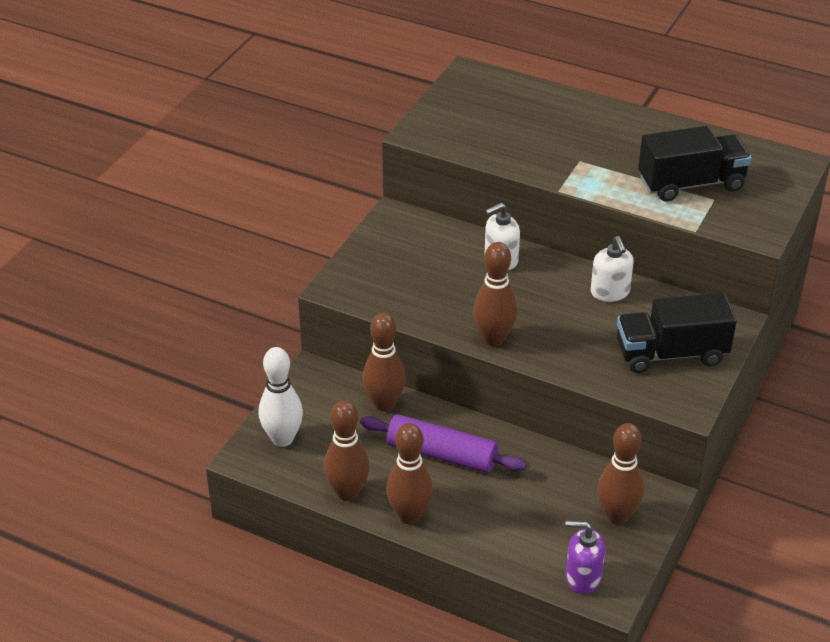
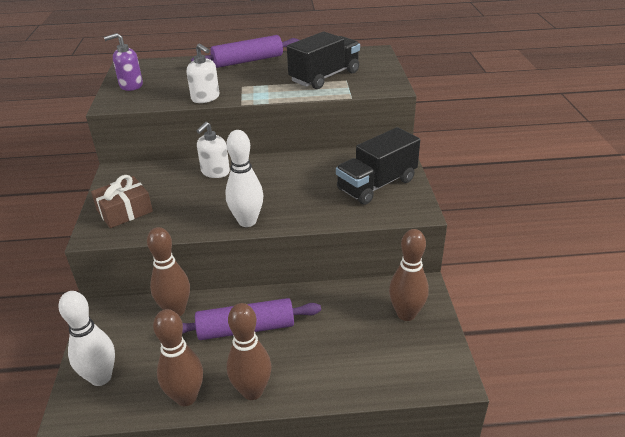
camera: 30 degrees left, 5 degrees down
(377, 272) = (124, 211): none -> brown gift
(494, 339) = (247, 221): brown bowling pin -> white bowling pin
(583, 577) = (421, 373): purple soap dispenser -> purple soap dispenser (131, 85)
(610, 292) = (305, 165): white soap dispenser -> white soap dispenser (205, 98)
(617, 118) = (247, 61): none -> purple rolling pin

